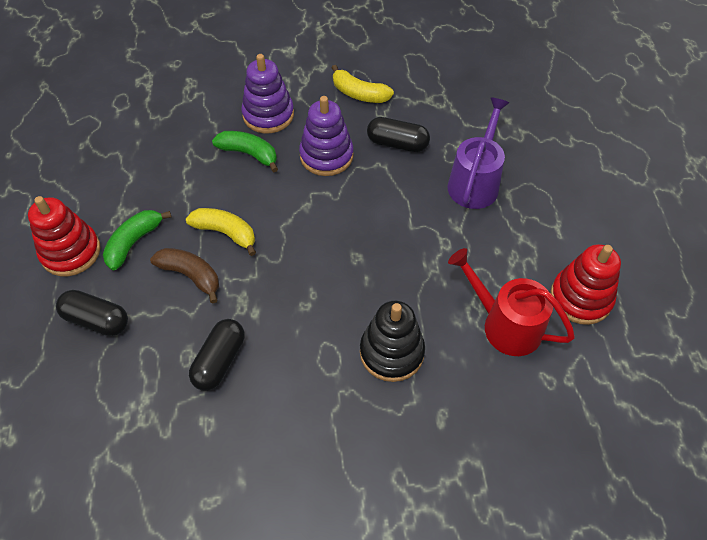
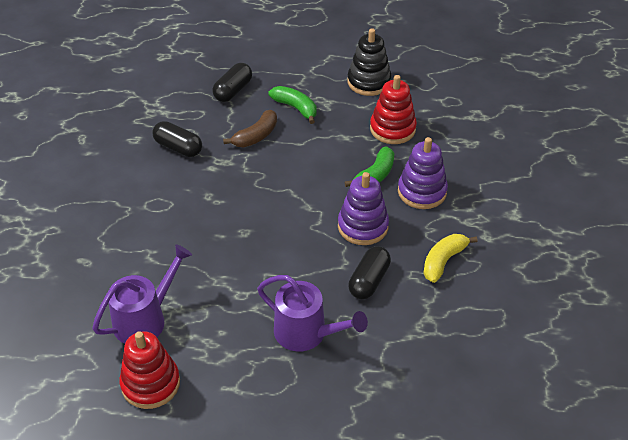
camera: 100 degrees right, 10 degrees down
(71, 252) = (295, 78): red stacking toy -> red stacking toy (392, 129)
(226, 233) = (291, 156): yellow banana -> none
(391, 352) = (148, 241): black stacking toy -> black stacking toy (369, 82)
(505, 325) = (145, 319): red watering can -> purple watering can

